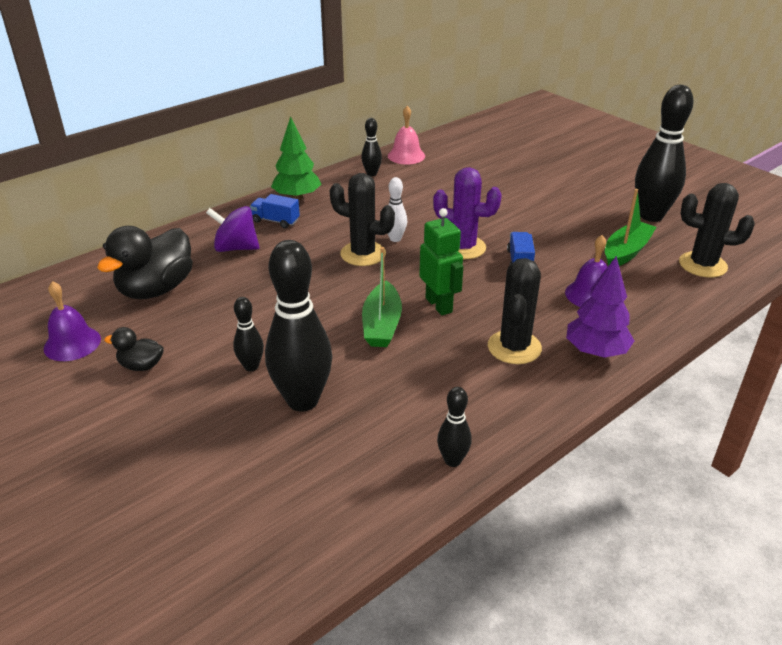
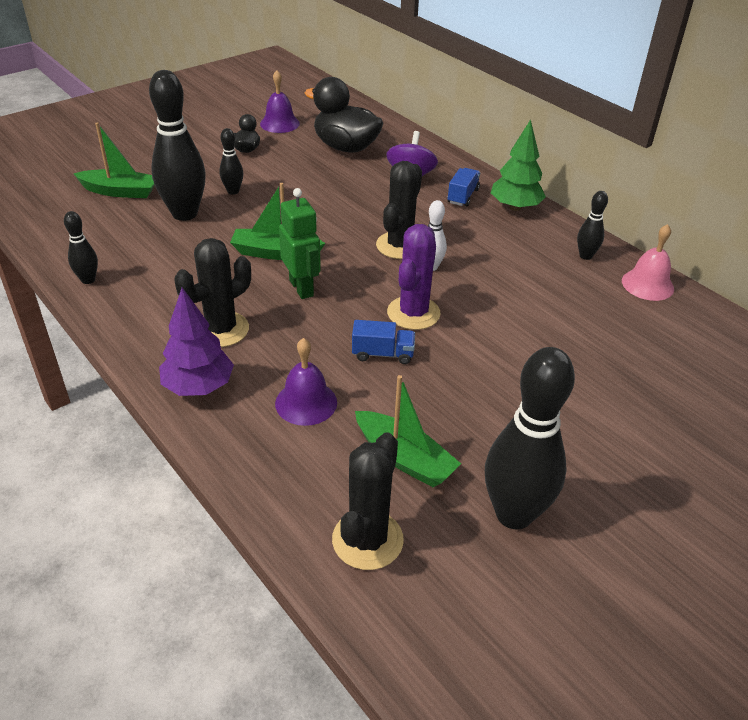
camera: 90 degrees right, 5 degrees up
(240, 472) = (120, 191): none -> green boat
(439, 305) = (302, 288): green robot -> green robot turned 90 degrees counterclockwise
(514, 347) = (221, 329): black cactus -> black cactus turned 60 degrees counterclockwise

